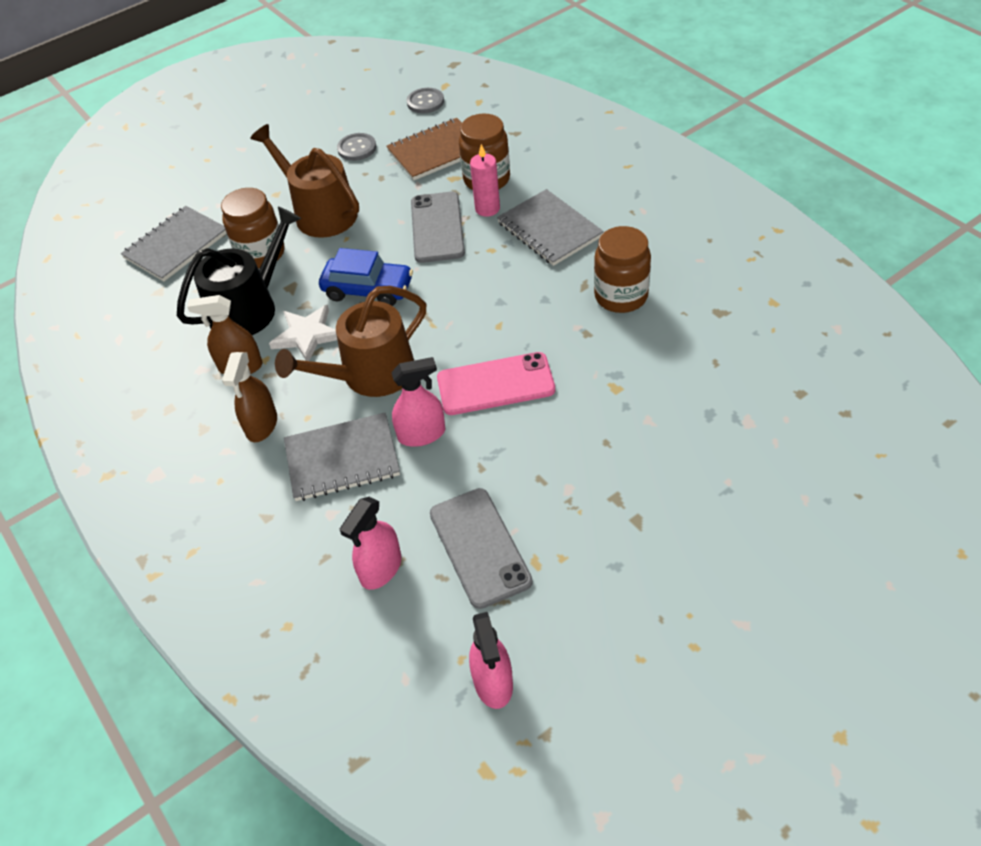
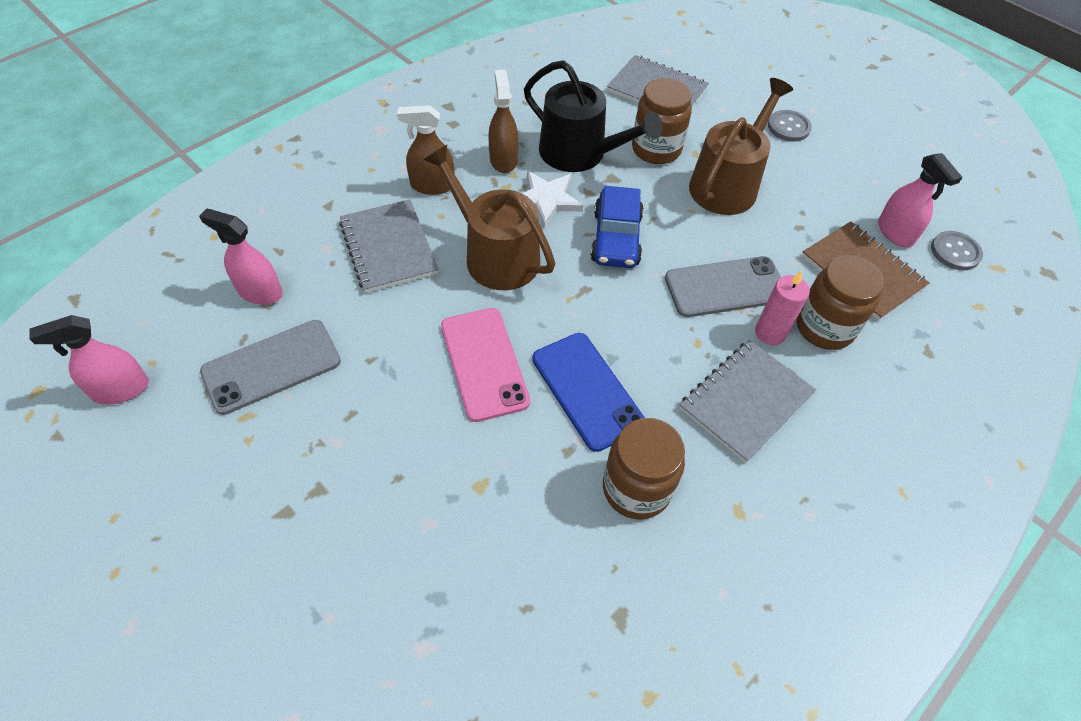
camera: 75 degrees right, 5 degrees up
(357, 148) = (844, 200): grey button -> grey button (788, 127)
(422, 434) = (416, 305): pink spray bottle -> pink spray bottle (895, 232)
(530, 318) = (587, 390): none -> blue phone

